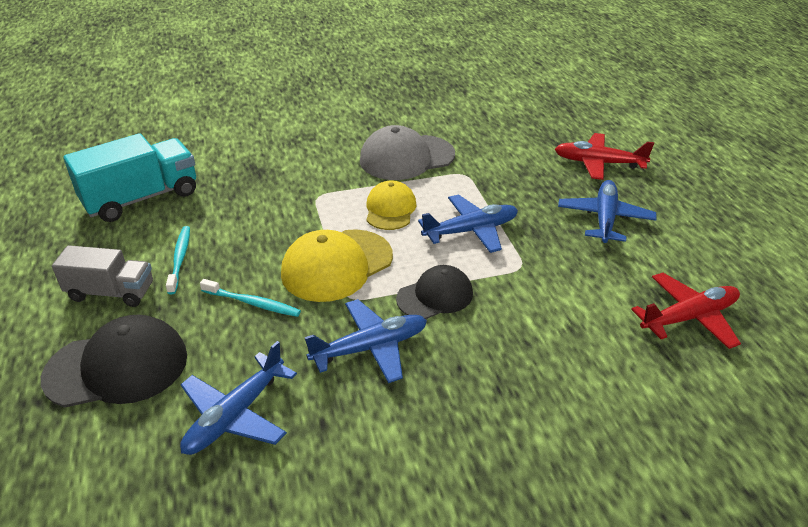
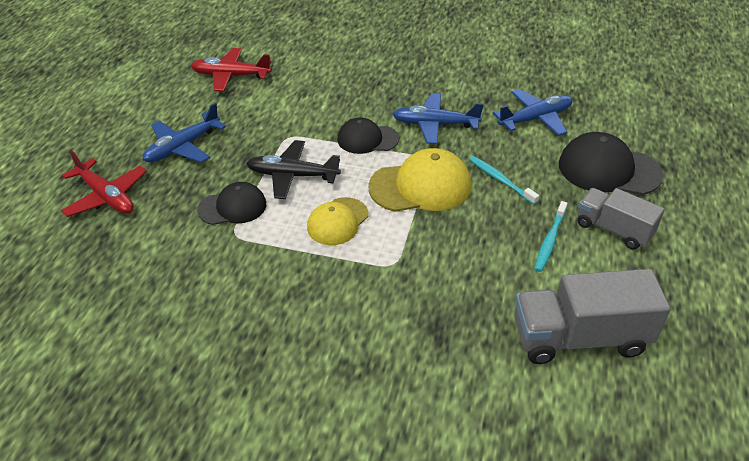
camera: 150 degrees left, 5 degrees up
(141, 198) = (579, 338): turquoise truck -> grey truck
(406, 158) = (266, 280): grey cap -> none
(471, 231) = (292, 175): blue plane -> black plane
(490, 190) = (232, 207): none -> black cap

